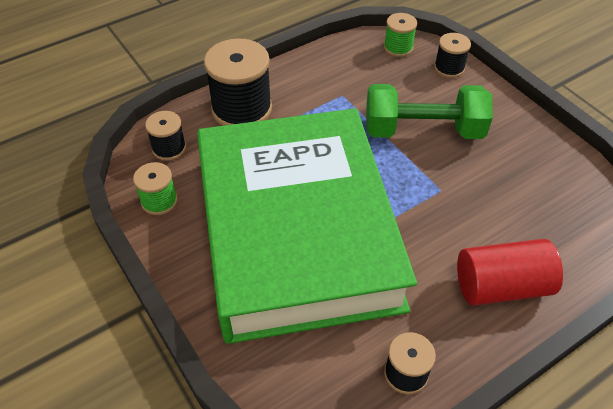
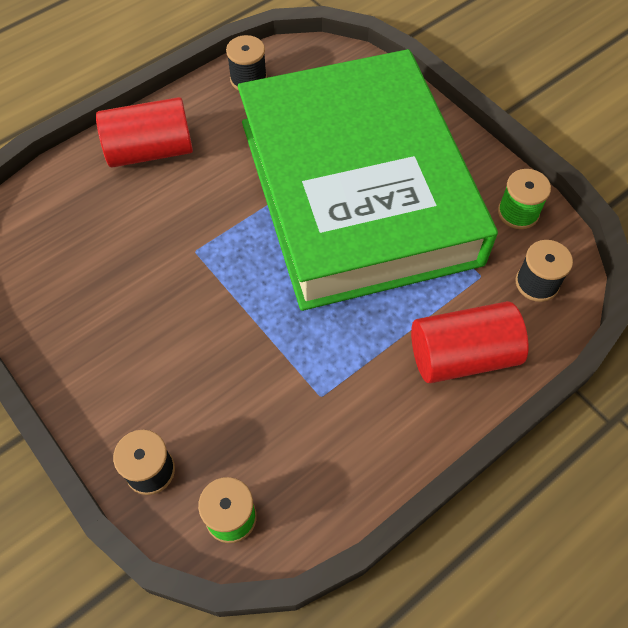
camera: 175 degrees right, 10 degrees up
(242, 109) = (462, 356): black spool -> red cylinder
(423, 131) = (207, 337): green dumbbell -> none

